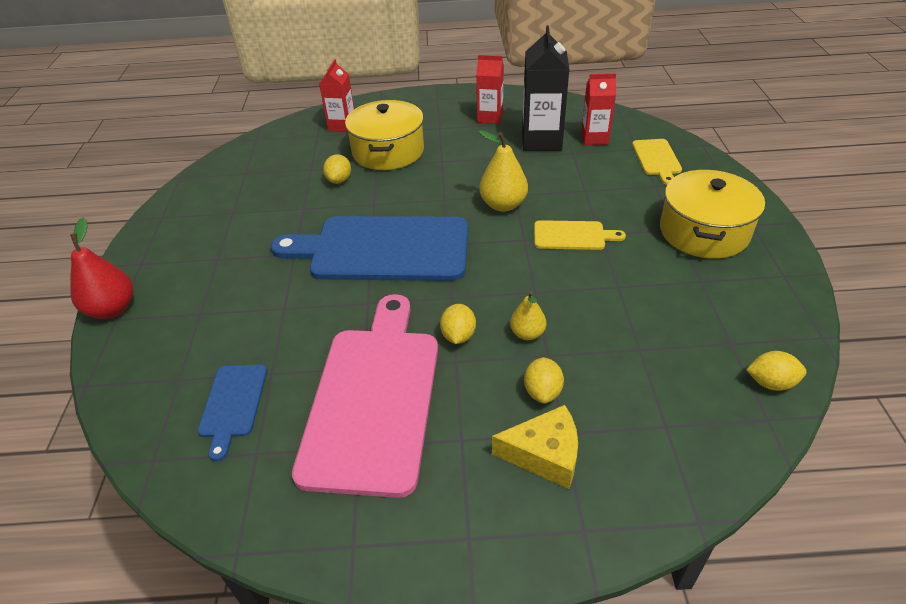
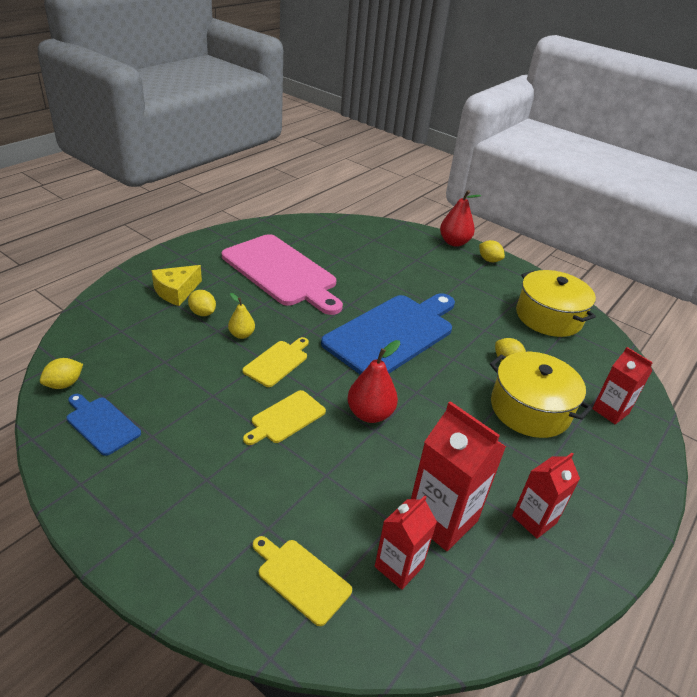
camera: 125 degrees right, 5 degrees down
(233, 404) = (336, 244): blue cutting board -> blue cutting board (101, 424)
(458, 335) = (278, 314): yellow lemon -> yellow lemon (489, 260)
(503, 205) = (370, 414): yellow pear -> red pear
(525, 283) = (277, 362): none -> yellow cutting board
(541, 140) = (442, 519): black carton -> red carton
(703, 232) = (179, 492): yellow pot -> yellow pot (548, 317)

